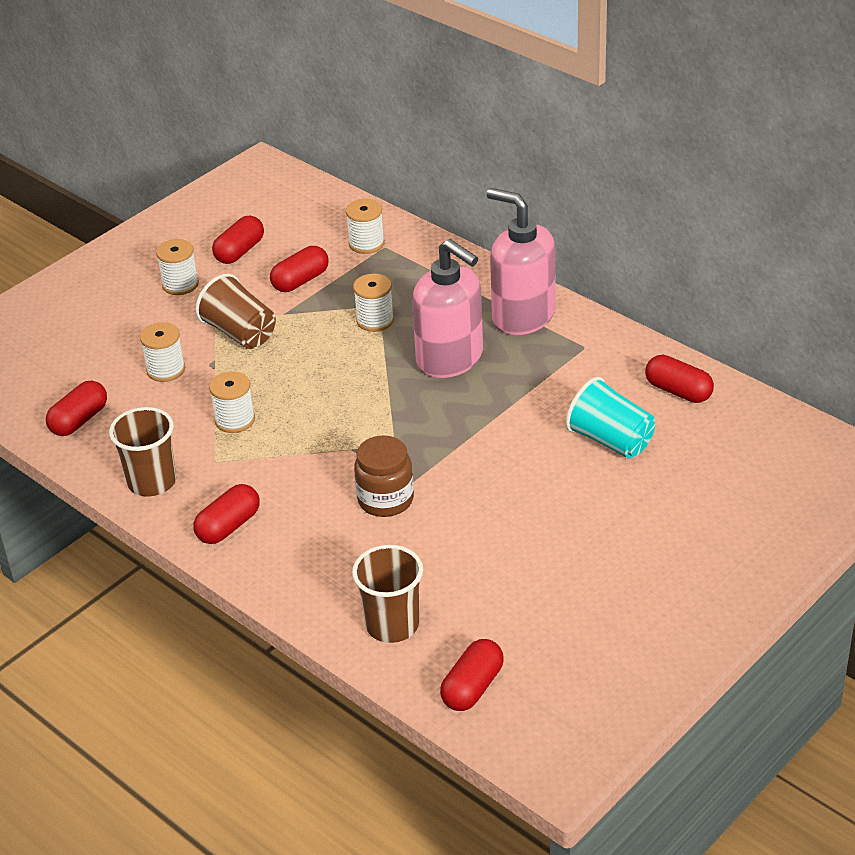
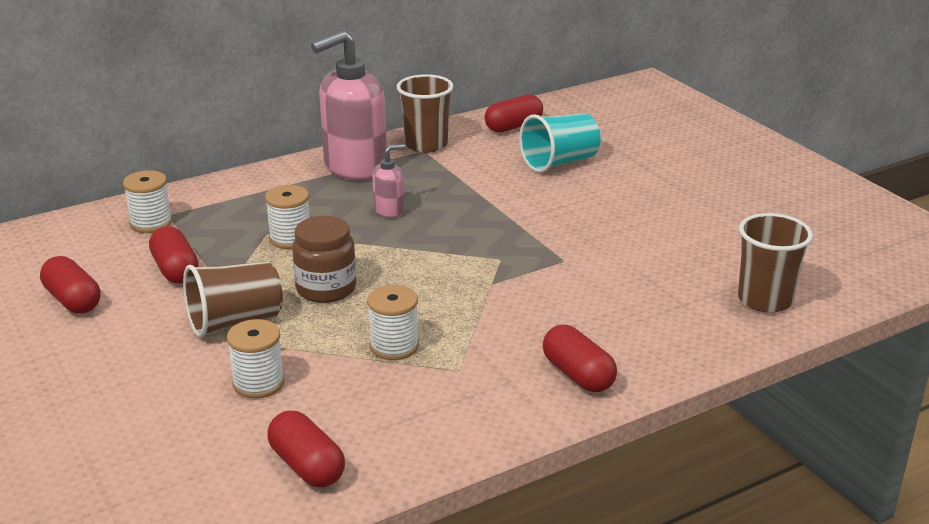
camera: 75 degrees left, 10 degrees down
(152, 482) = (469, 420): brown cup -> brown cup (426, 144)
(180, 284) = (92, 351): white spool -> none
(385, 500) = (582, 276): brown jar -> brown jar (326, 289)
(450, 359) = (389, 211): pink soap dispenser -> pink soap dispenser, size x0.46
(472, 687) = (856, 273): red capsule -> none

